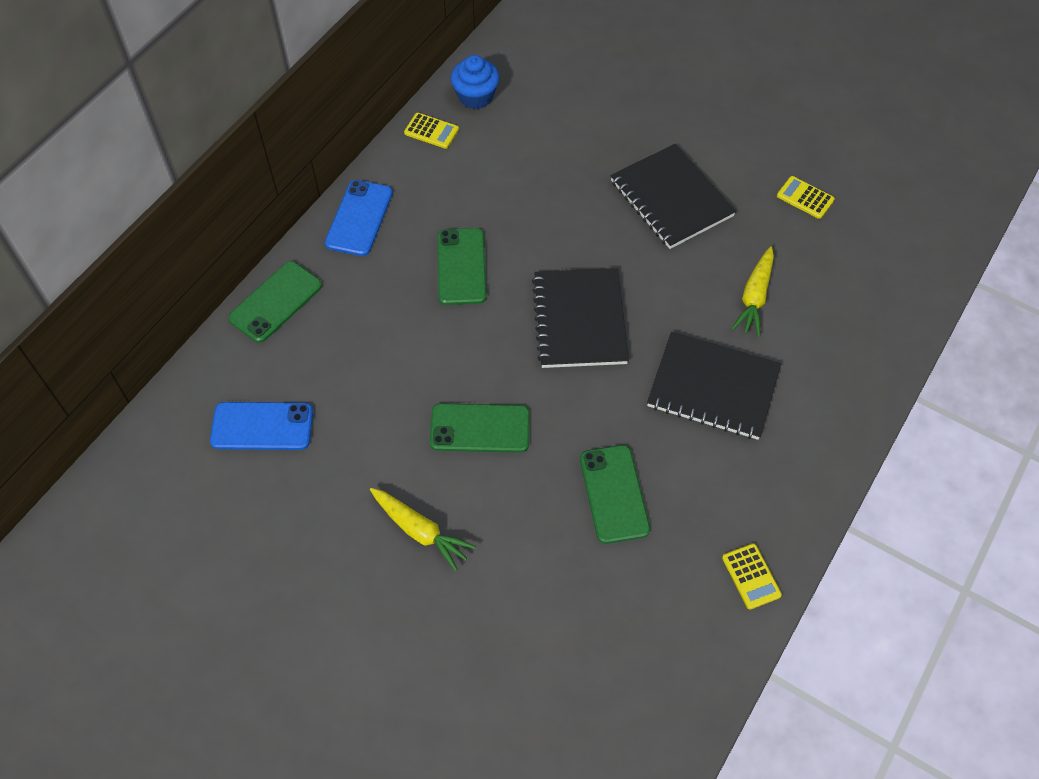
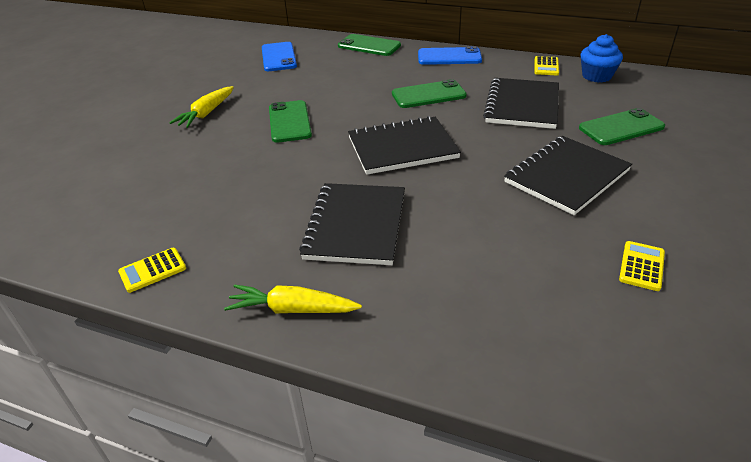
camera: 80 degrees right, 20 degrees down
(521, 186) = (522, 105): none -> black notebook
(614, 494) = (238, 185): green phone -> green phone (621, 128)
(754, 297) = (476, 241): yellow carrot -> yellow carrot (292, 309)

